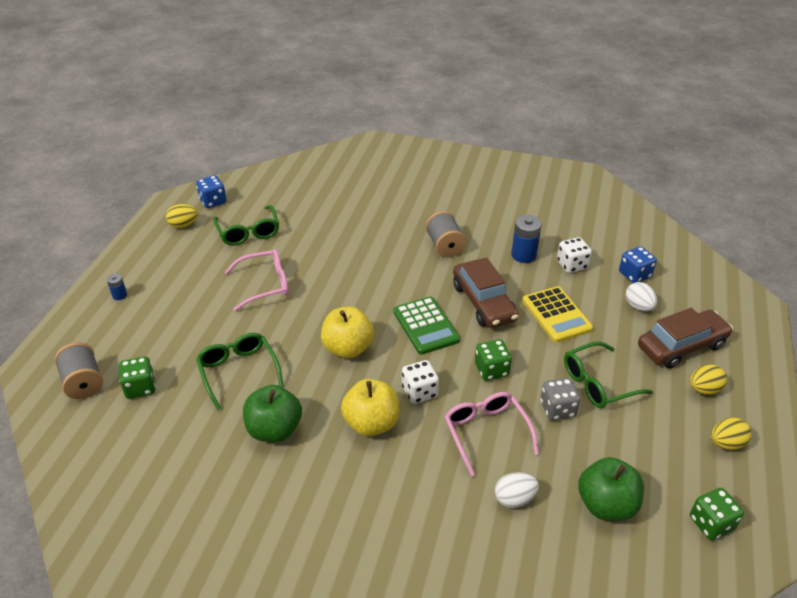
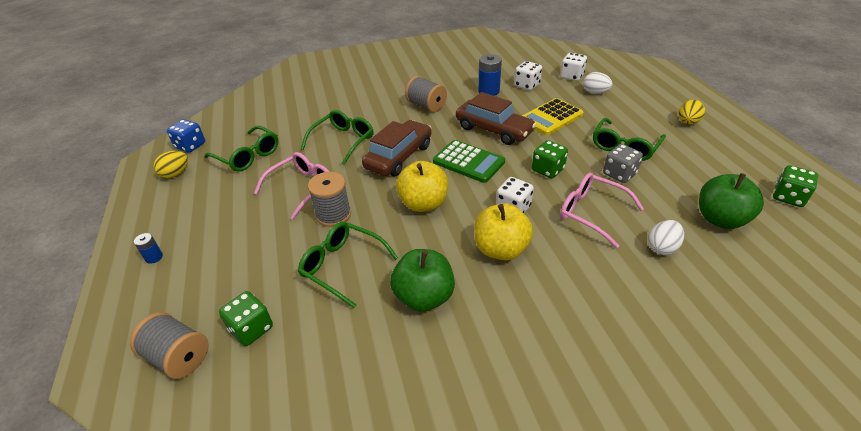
camera: 30 degrees left, 0 degrees up
(268, 322) = (333, 215): none -> grey spool
(336, 252) = (343, 141): none -> green glasses
(556, 315) = (551, 117): yellow calculator -> yellow calculator turned 105 degrees clockwise
(634, 275) = (571, 76): blue dice -> white dice
(681, 346) = (646, 104): brown car -> brown car (399, 157)
(726, 443) = (736, 147): yellow egg -> none

